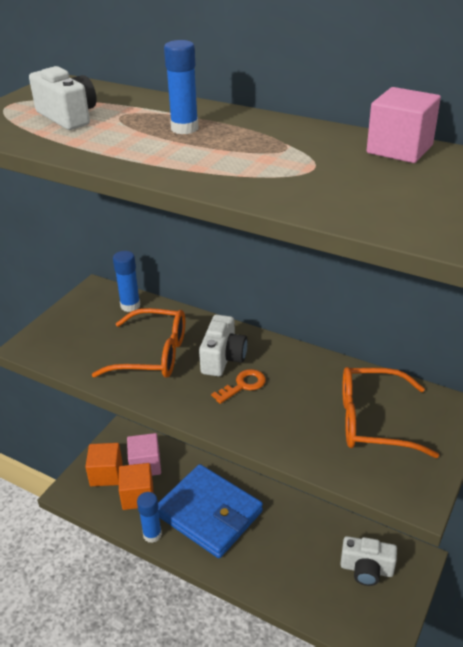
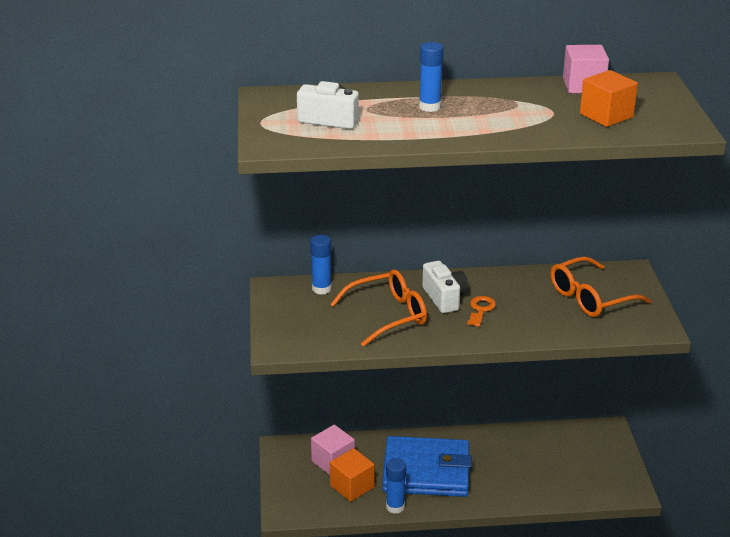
camera: 35 degrees left, 5 degrees down
(106, 474) = (304, 484): orange cube -> orange cube (606, 116)
(366, 569) = (580, 452): white camera -> none

